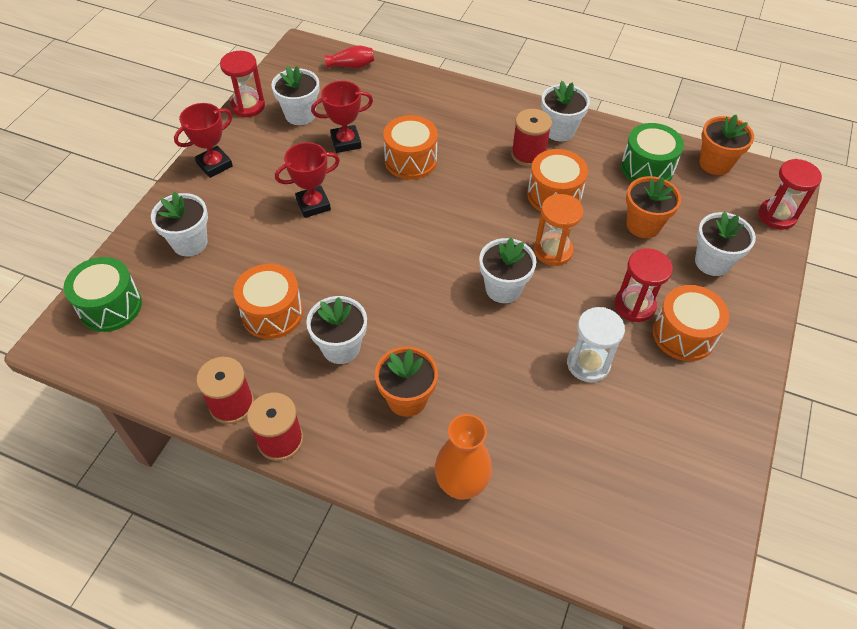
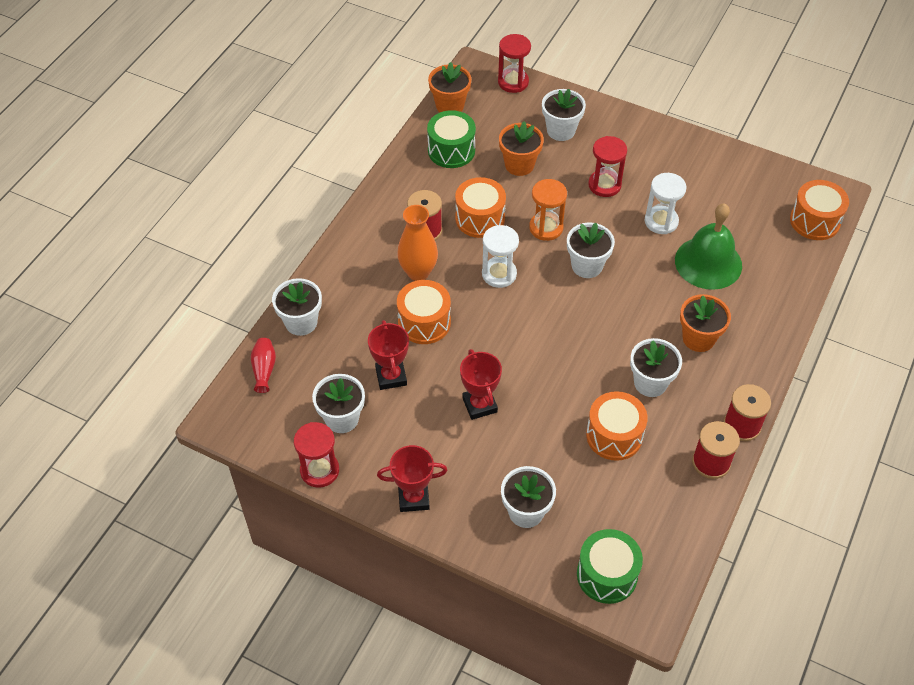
camera: 85 degrees left, 0 degrees up
(214, 165) = (413, 498): red trophy -> red trophy turned 60 degrees counterclockwise
(461, 485) = (770, 309): orange vase -> orange vase (418, 272)
(479, 213) = (499, 274): none -> white hourglass
(529, 414) = (708, 263): none -> green bell
(559, 131) = (395, 203): white flower pot -> white flower pot (301, 322)
(683, 334) = (632, 161): orange drum -> orange drum (815, 221)

